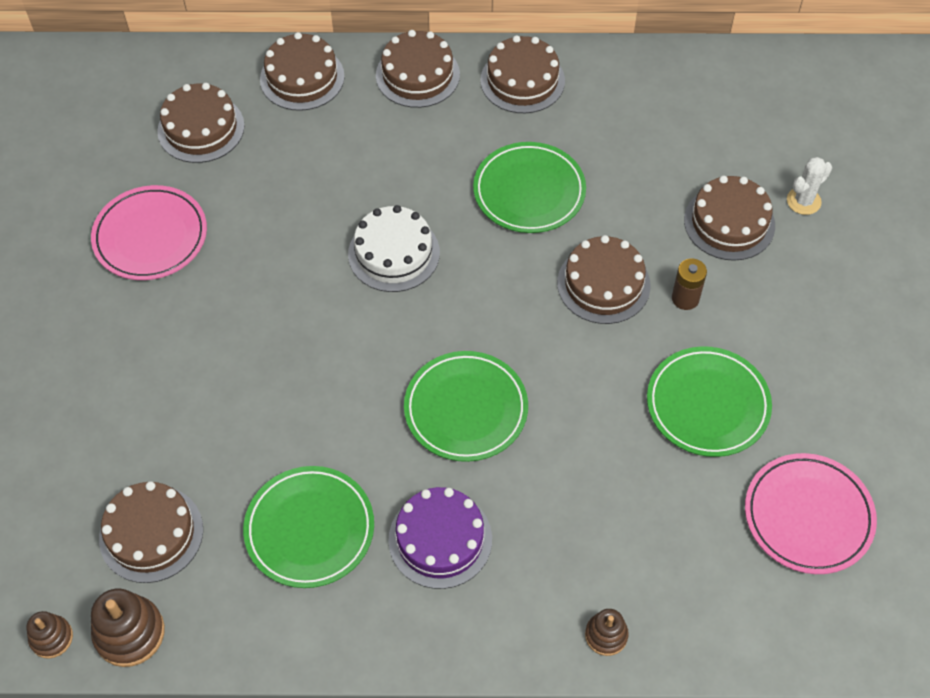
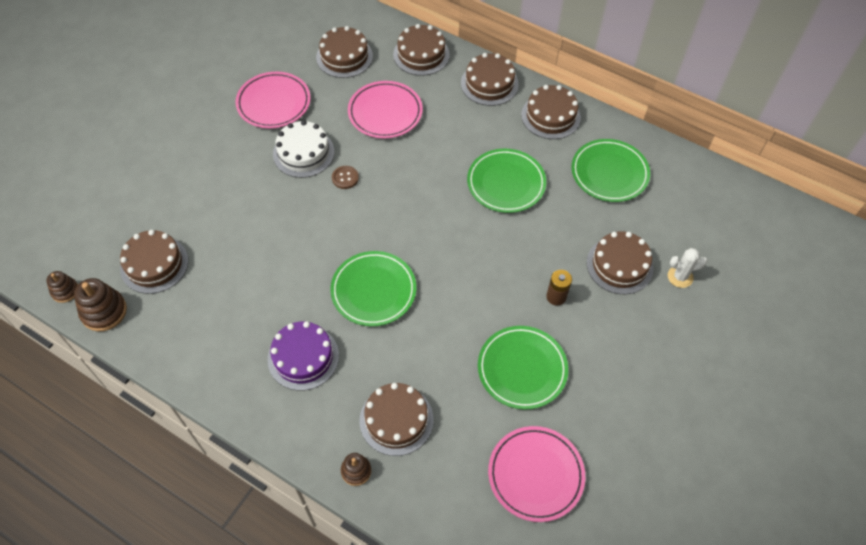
camera: 30 degrees right, 0 degrees up
(309, 529) = (237, 310): green plate -> green plate (609, 173)
(311, 176) = (385, 112): none -> pink plate
(323, 287) = (345, 178): none -> brown button
(394, 253) = (399, 179): white cake -> white cake (303, 153)
(603, 284) = (511, 261): brown cake -> brown cake (396, 420)

